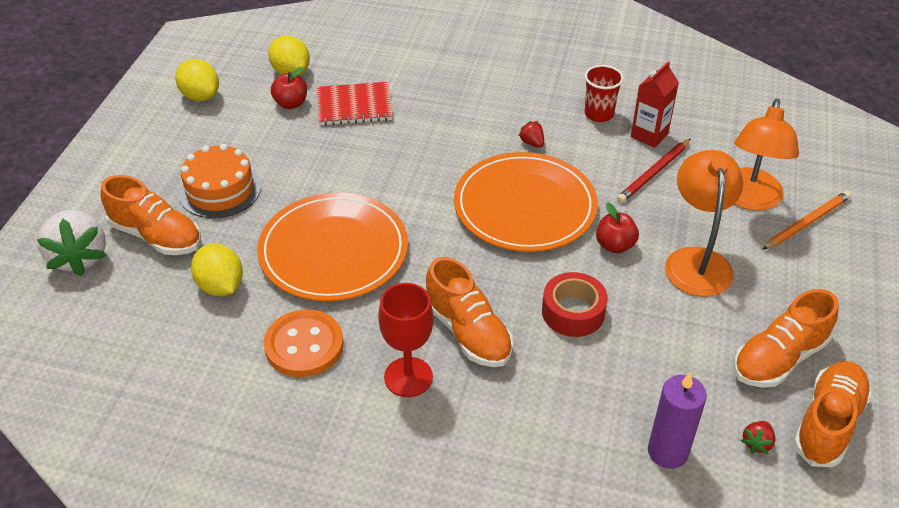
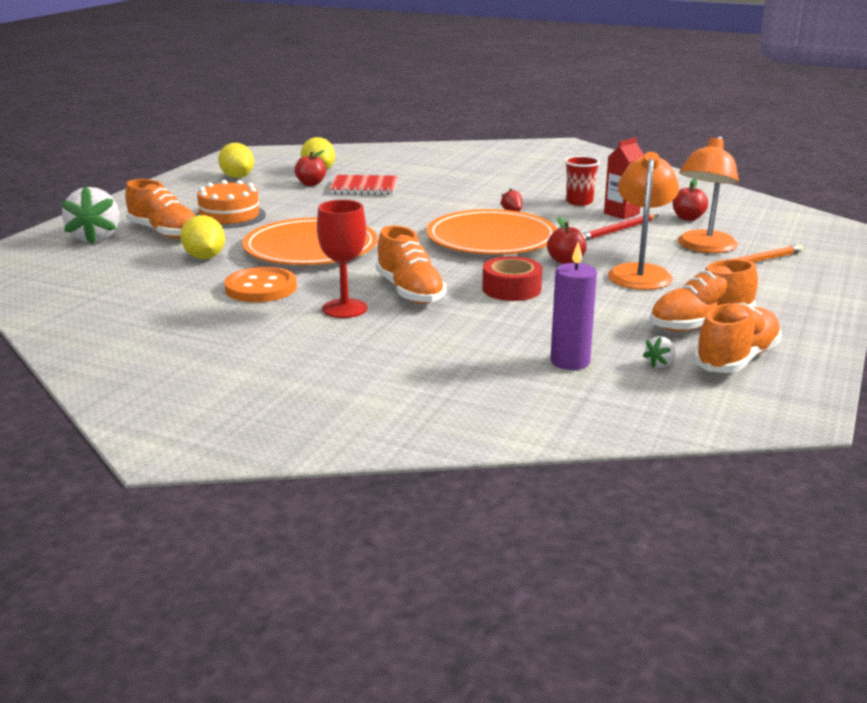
camera: 10 degrees right, 20 degrees down
(720, 137) = (688, 218): none -> red apple
(757, 443) = (660, 364): red strawberry -> white strawberry

